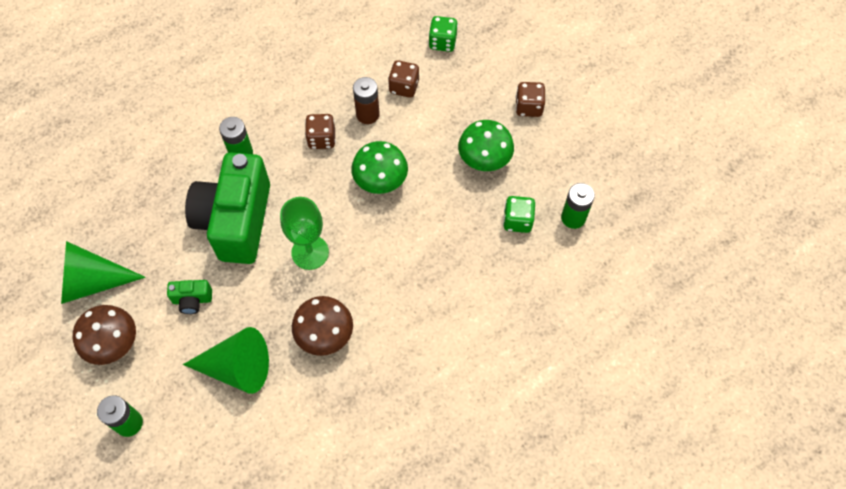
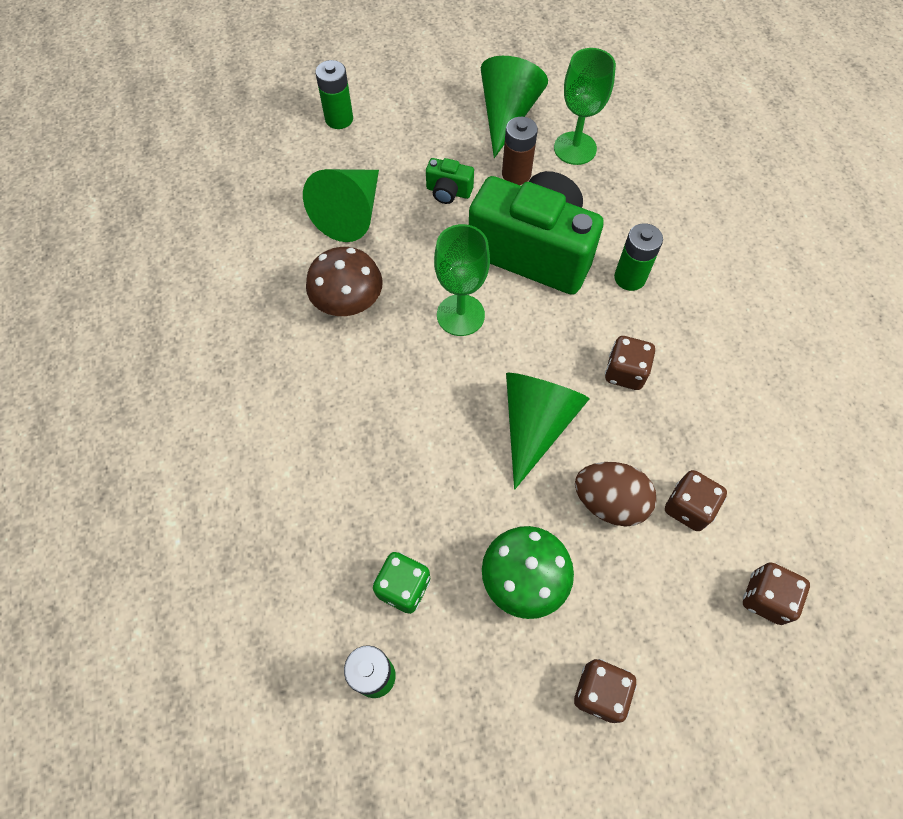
camera: 110 degrees right, 0 degrees up
(113, 343) = (429, 121): brown mushroom -> none
(119, 220) = (575, 148): none -> green goblet
(192, 300) = (448, 192): green camera -> green camera turned 90 degrees counterclockwise
(367, 114) = (650, 441): brown battery -> brown battery (516, 174)
(380, 180) = (535, 424): green mushroom -> green cone
(417, 127) = (609, 502): none -> brown egg
(442, 42) = (765, 598): green dice -> brown dice

